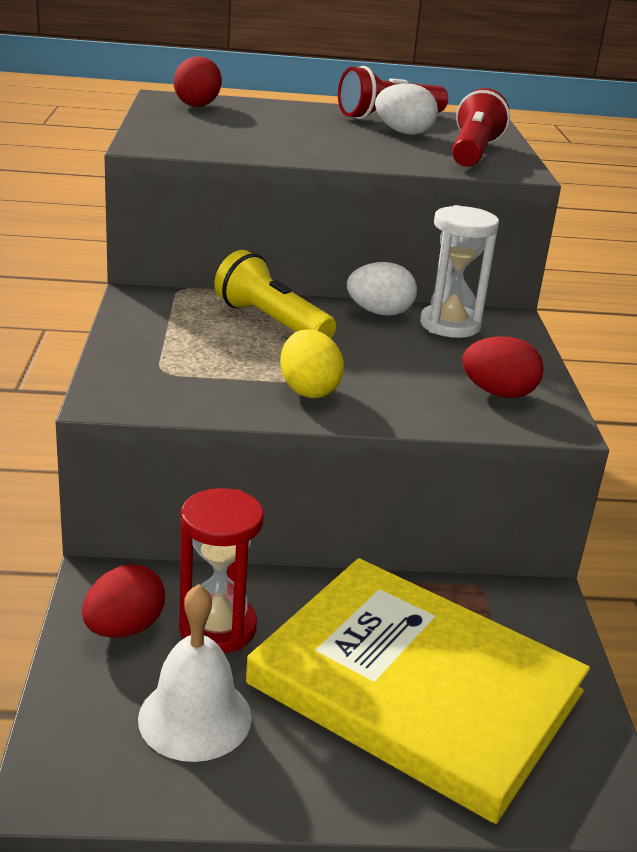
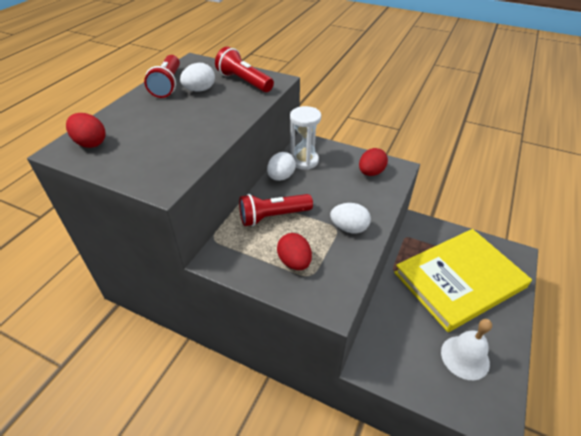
camera: 60 degrees left, 15 degrees up
(124, 628) = (403, 366): red egg -> red egg (294, 262)
(217, 628) = (411, 330): red hourglass -> none
(271, 322) = (273, 216): yellow flashlight -> red flashlight
(308, 390) = (349, 228): yellow egg -> white egg

